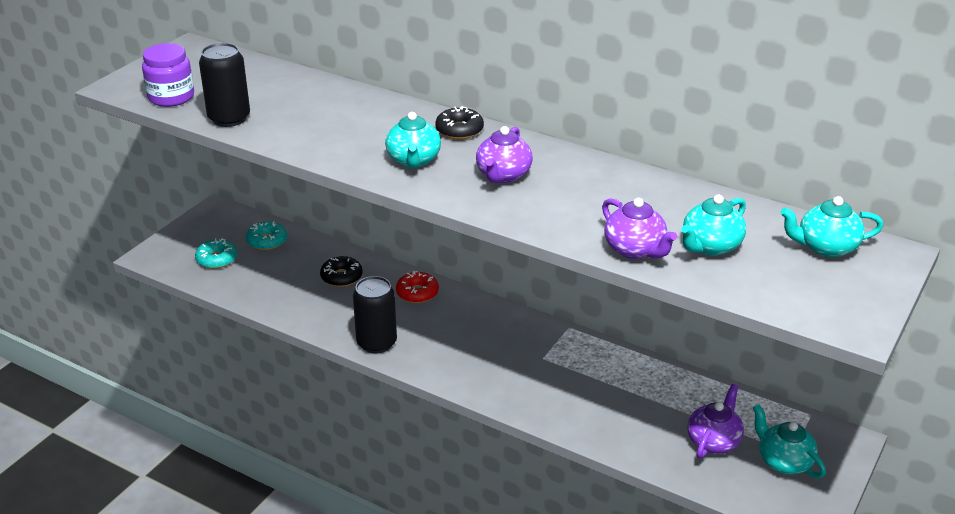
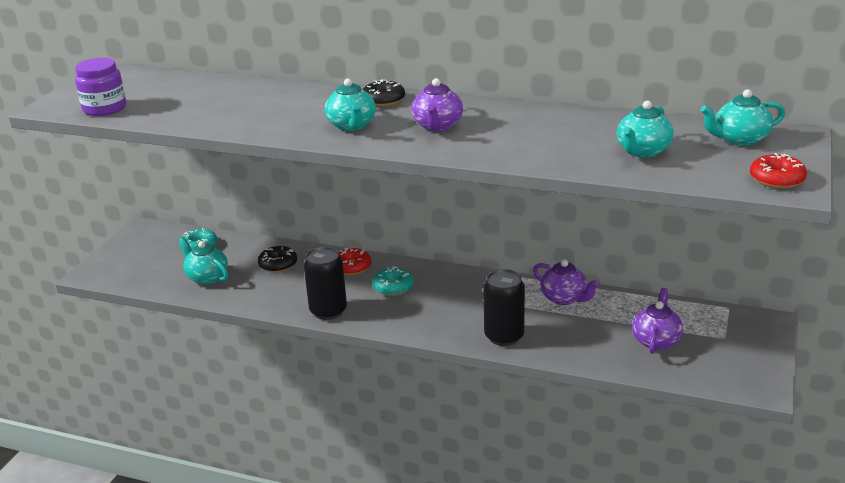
camera: 10 degrees left, 5 degrees down
(217, 259) = (156, 267): turquoise donut -> turquoise donut (393, 287)
(229, 118) = (166, 117): black can -> black can (504, 336)
(635, 250) = (579, 162): purple teapot -> purple teapot (564, 298)
(783, 461) = (721, 346): turquoise teapot -> turquoise teapot (207, 277)
(842, 309) = (776, 179): none -> red donut

